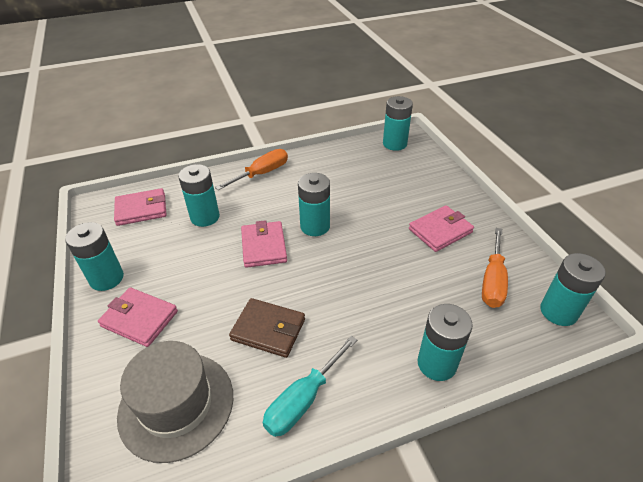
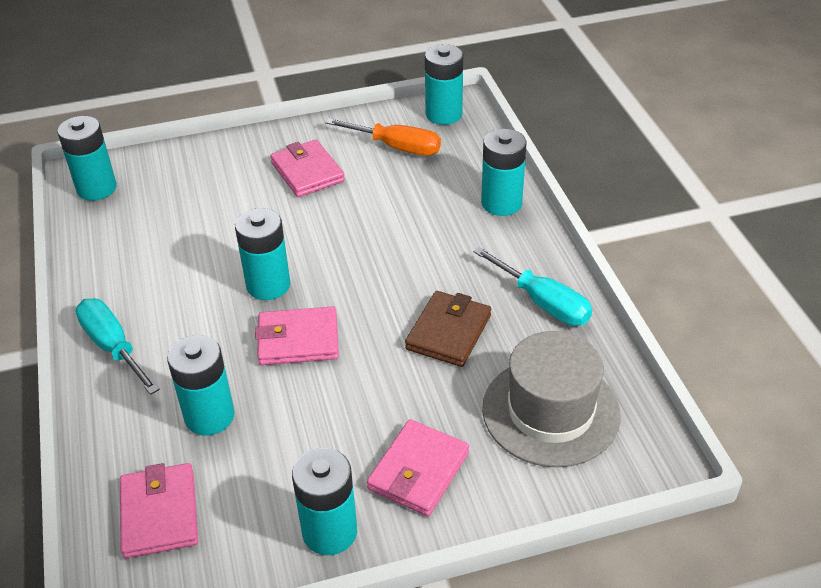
camera: 85 degrees left, 0 degrees up
(262, 173) = (113, 346): orange screwdriver -> turquoise screwdriver

